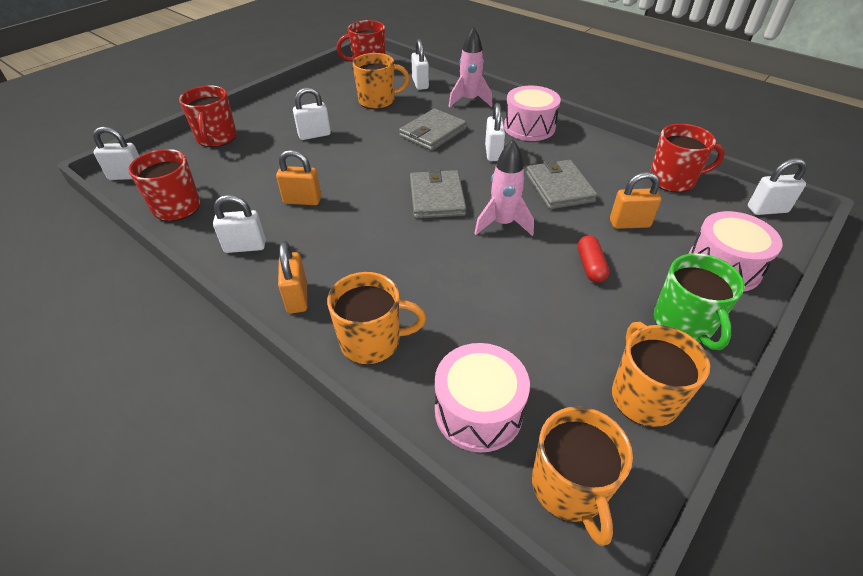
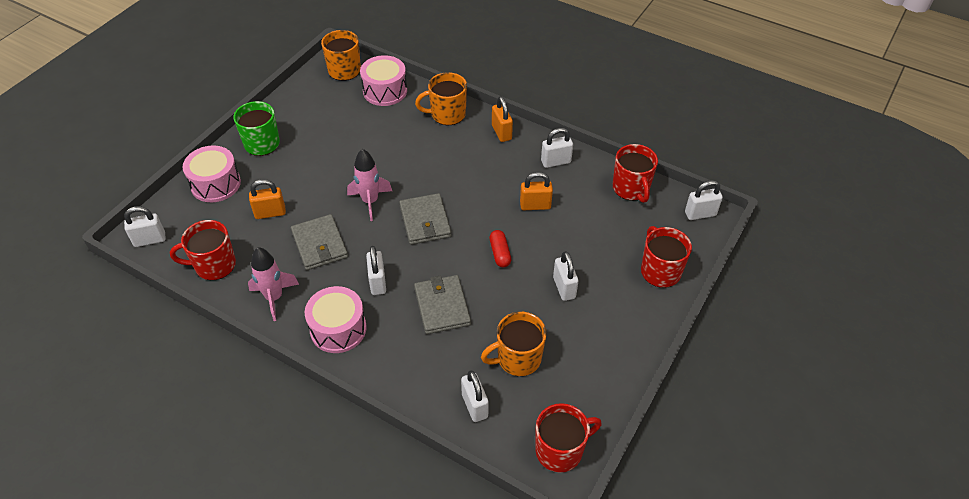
camera: 170 degrees right, 5 degrees up
(314, 135) = (564, 288): white padlock -> white padlock turned 75 degrees counterclockwise
(433, 133) = (442, 306): grey wallet -> grey wallet turned 45 degrees counterclockwise
(469, 100) = (407, 374): pink rocket -> pink rocket (274, 298)
(590, 266) = (310, 174): red capsule -> red capsule (500, 253)
(643, 396) = (299, 105): orange mug -> none

